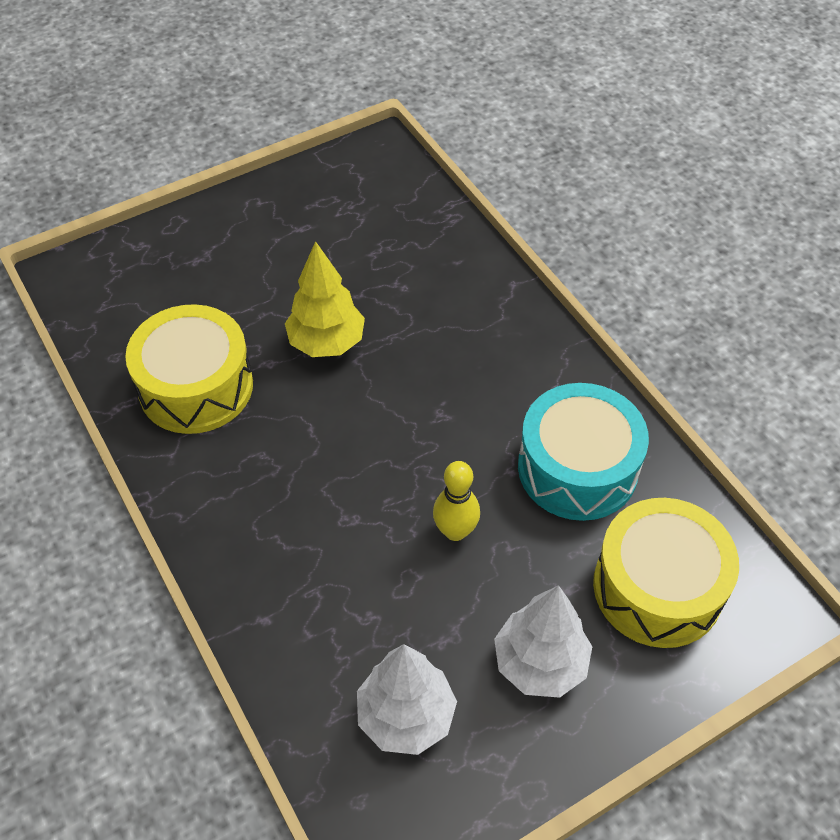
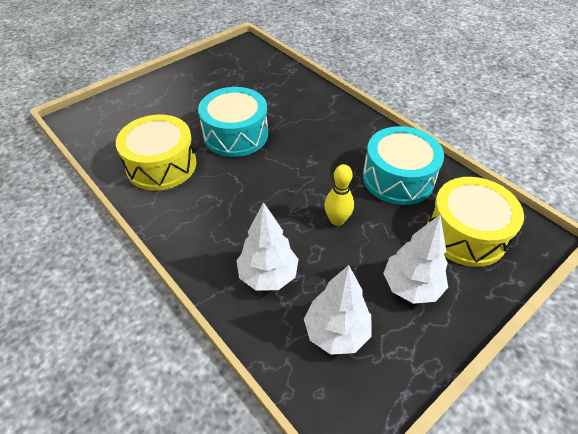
camera: 10 degrees left, 5 degrees down
(325, 609) = (268, 275): none -> white tree
(326, 343) = (235, 134): yellow tree -> turquoise drum

